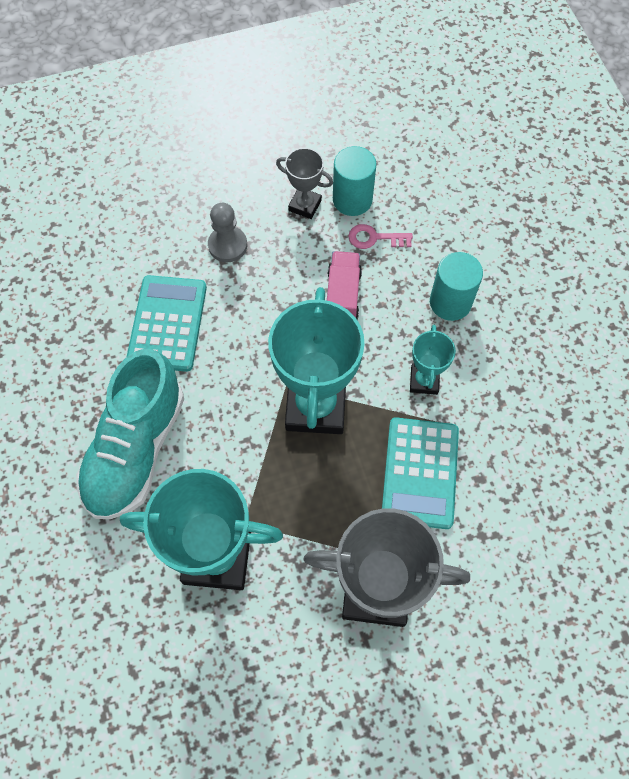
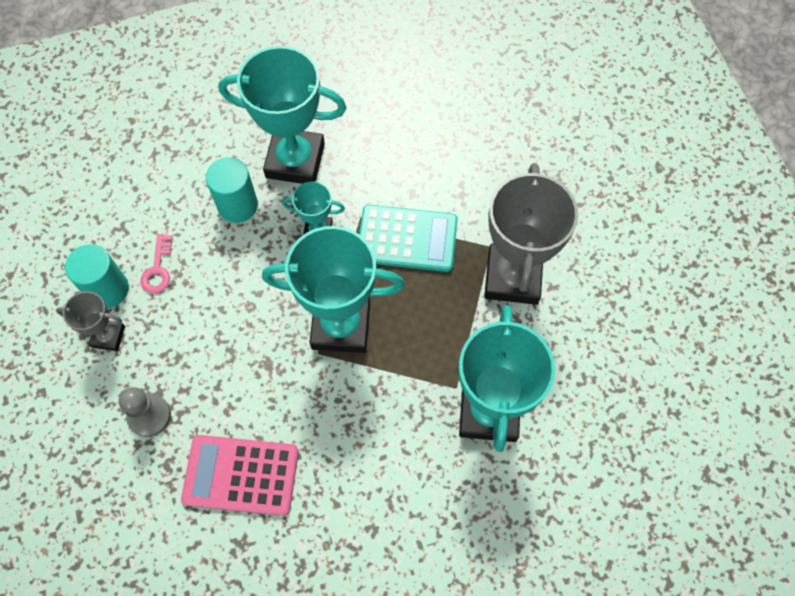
camera: 90 degrees left, 0 degrees up
(136, 449) = (383, 497): turquoise shoe -> none
(167, 323) = (241, 475): turquoise calculator -> pink calculator
(305, 205) = (108, 336): grey trophy -> grey trophy turned 75 degrees clockwise
(342, 296) = (222, 300): pink truck -> none
(510, 354) = (295, 160): none -> turquoise trophy

